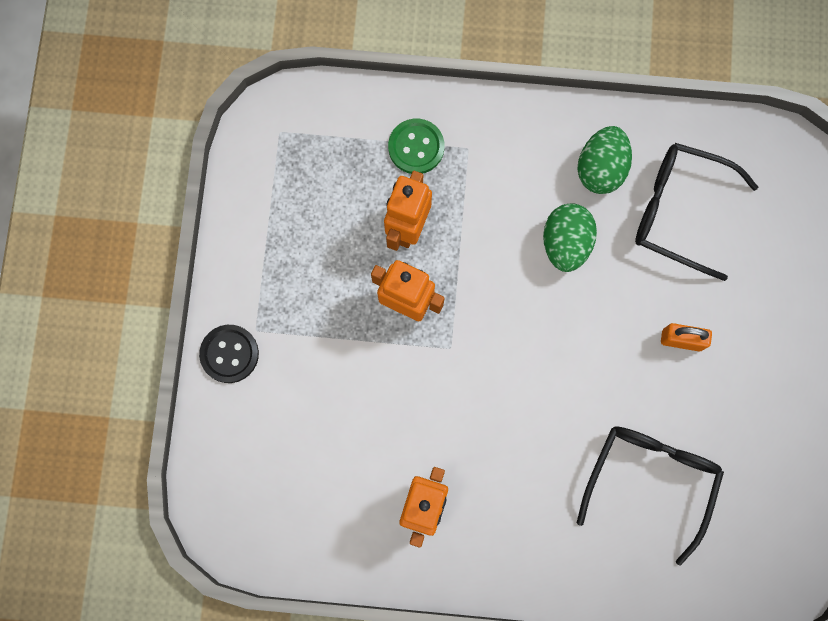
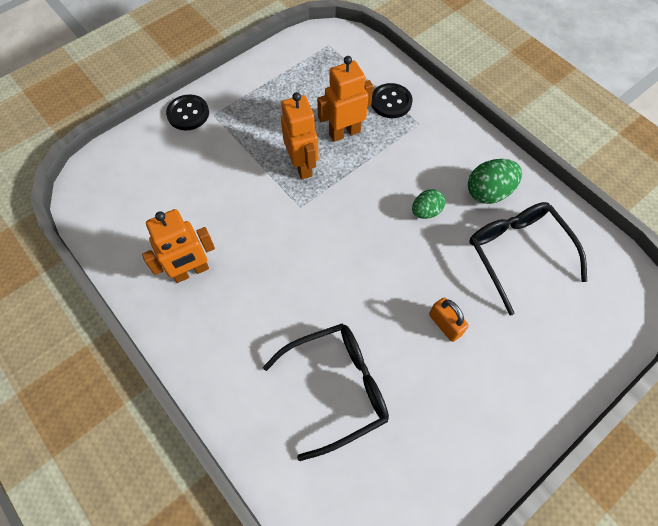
camera: 45 degrees right, 15 degrees down
(416, 147) = (391, 102): green button -> black button
(565, 243) = (426, 211): green egg -> green egg, size x0.65

